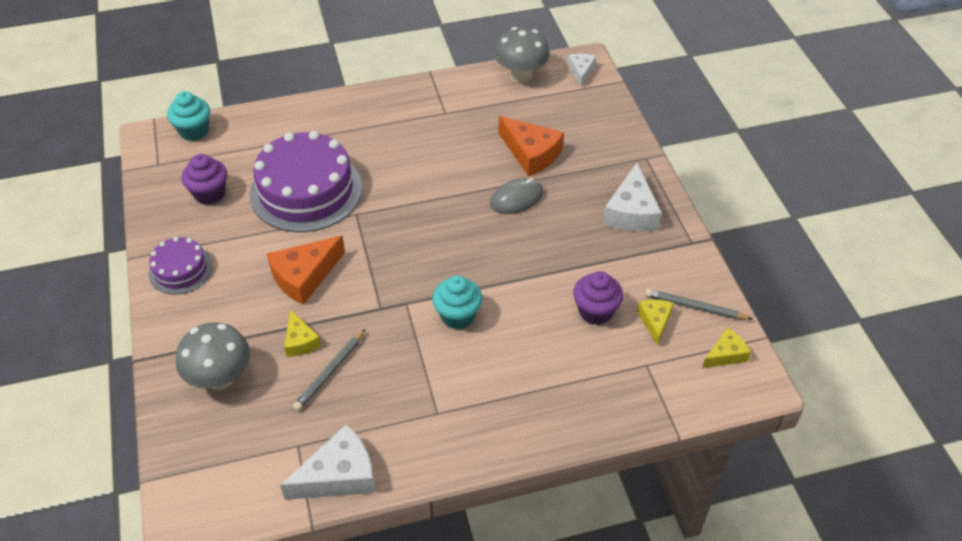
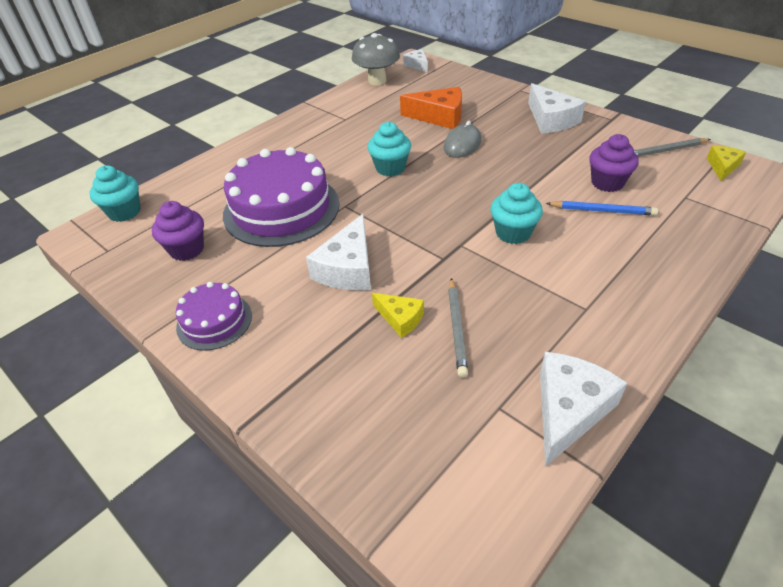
camera: 30 degrees left, 5 degrees down
(220, 378) = (354, 392): grey mushroom -> none
(304, 276) = (348, 268): orange cheese -> white cheese
(428, 193) = (390, 168): none -> turquoise cupcake
(556, 337) = (603, 211): none -> blue pencil
(655, 321) = (653, 170): yellow cheese -> none

